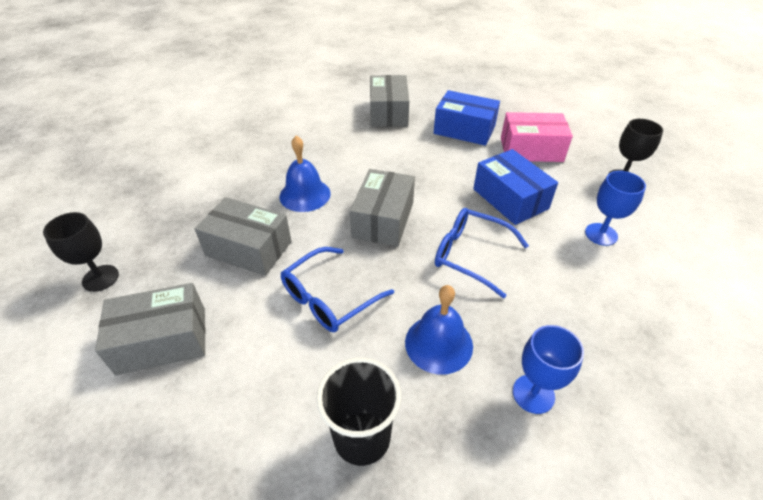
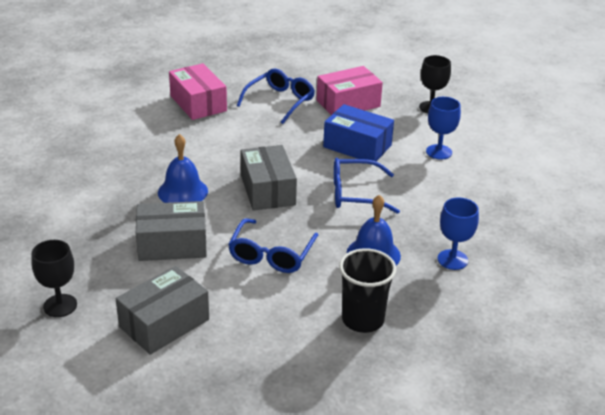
camera: 30 degrees left, 10 degrees down
(388, 113) = (198, 103): grey box -> pink box
(464, 130) = (280, 101): blue box -> blue glasses

